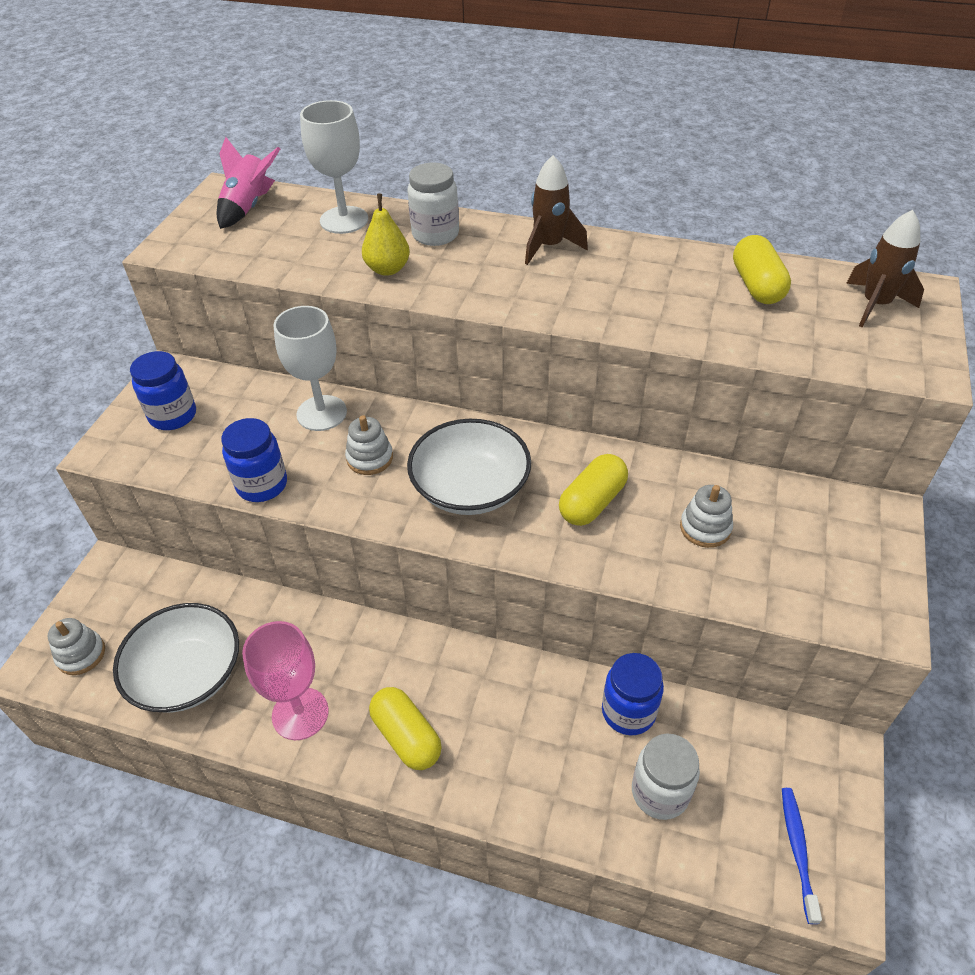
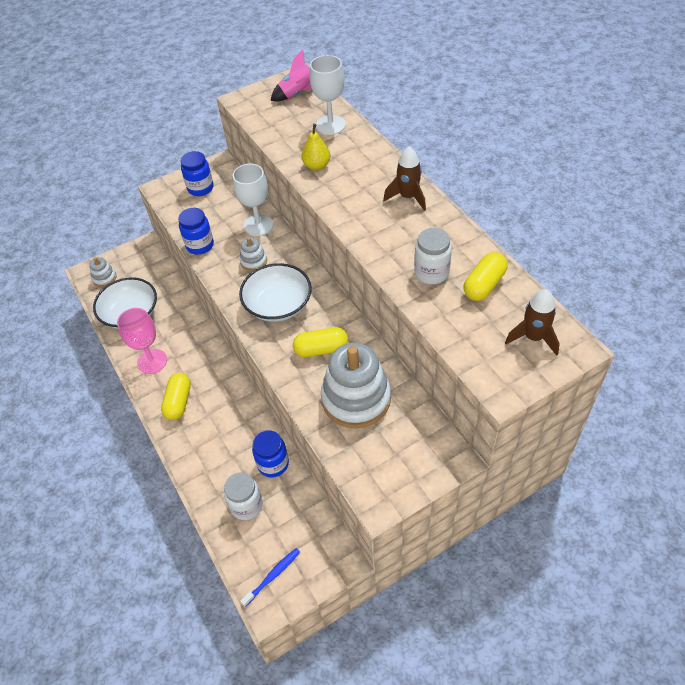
camera: 45 degrees right, 5 degrees up
(435, 234) = (362, 158): white jar -> white jar (431, 272)
(705, 528) = (356, 398): white stacking toy -> white stacking toy, size x2.20

